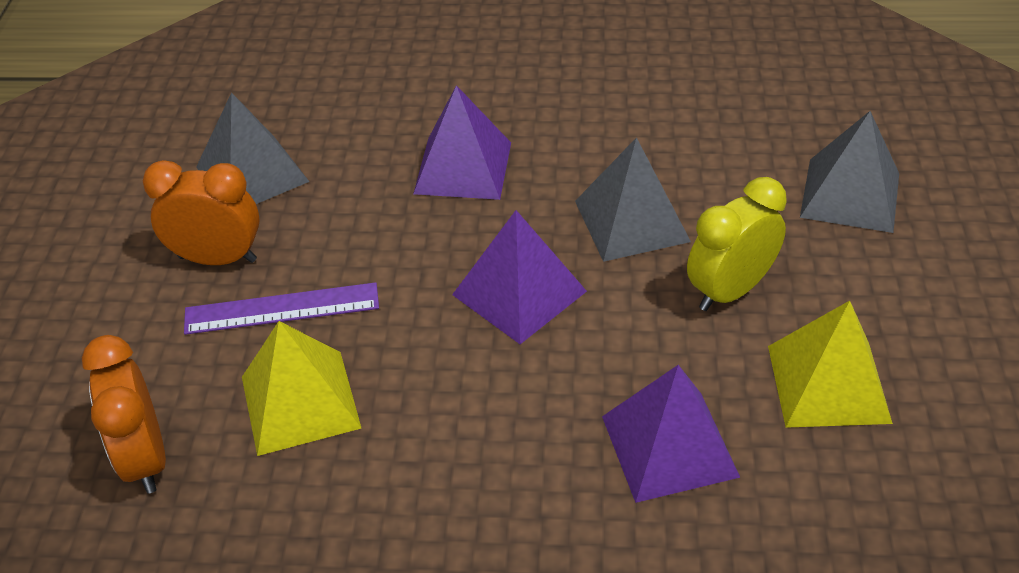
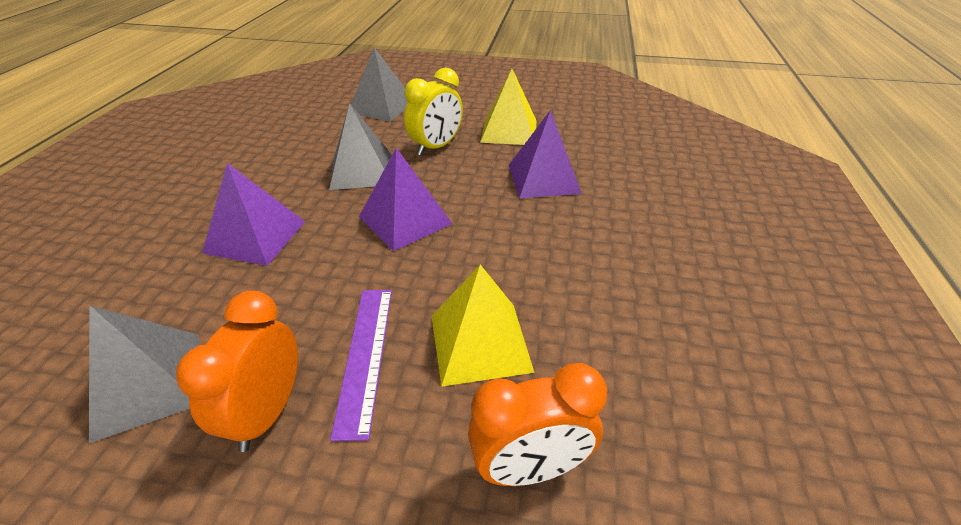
camera: 85 degrees left, 5 degrees down
(730, 291) = (436, 147): yellow clock -> yellow clock turned 105 degrees counterclockwise

